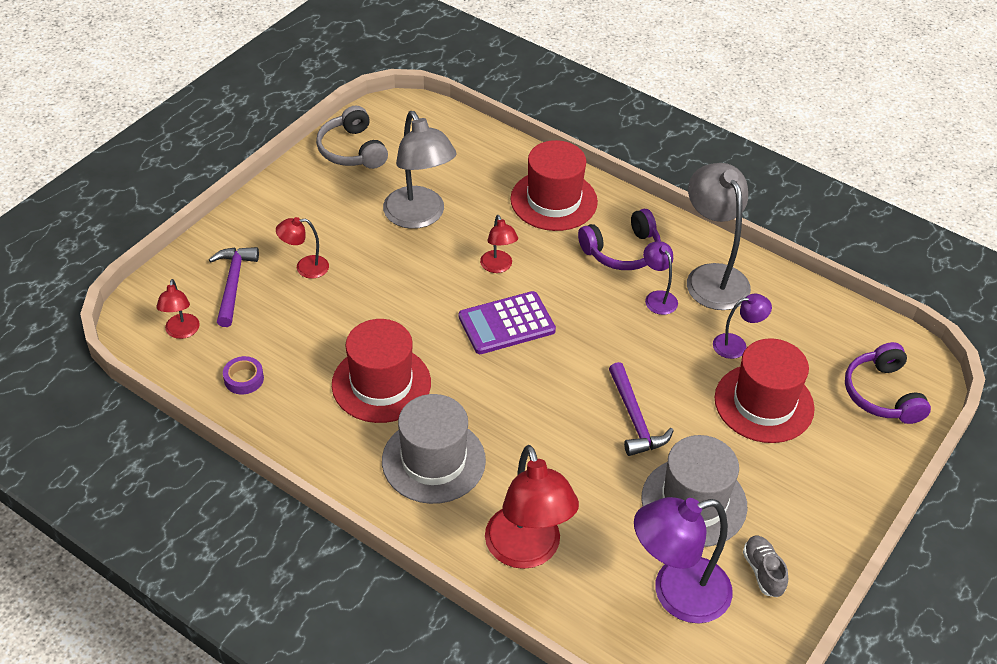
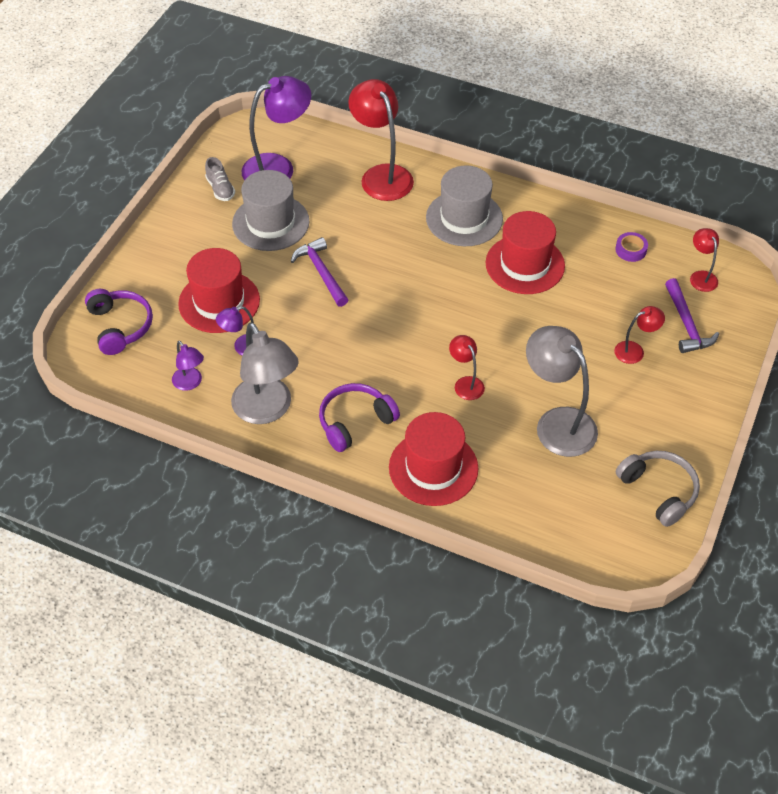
camera: 170 degrees right, 5 degrees up
(506, 323) = (442, 331): purple calculator -> none
(657, 297) = (315, 379): purple lamp -> purple lamp (190, 383)

